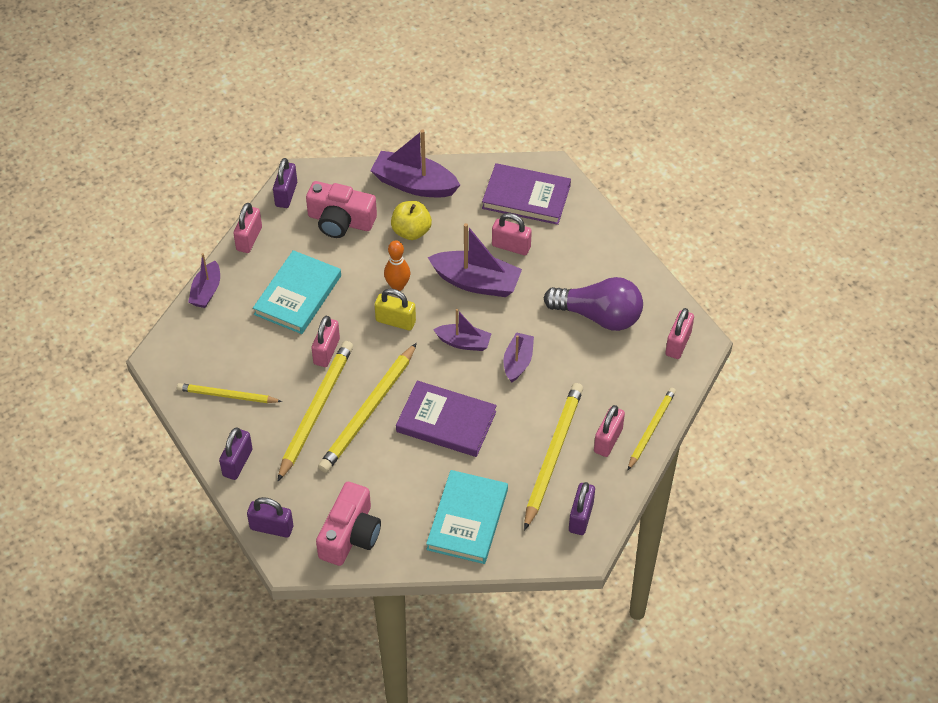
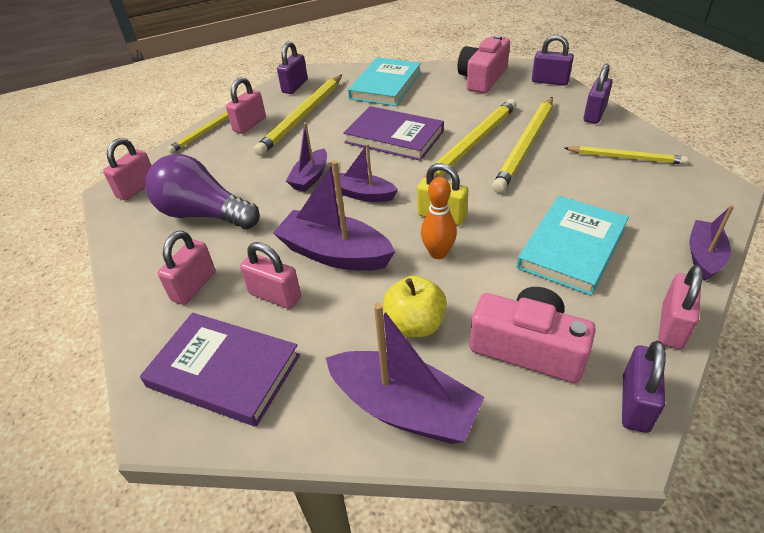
camera: 170 degrees left, 10 degrees down
(326, 351) = (522, 191): pink padlock -> pink padlock (194, 286)

